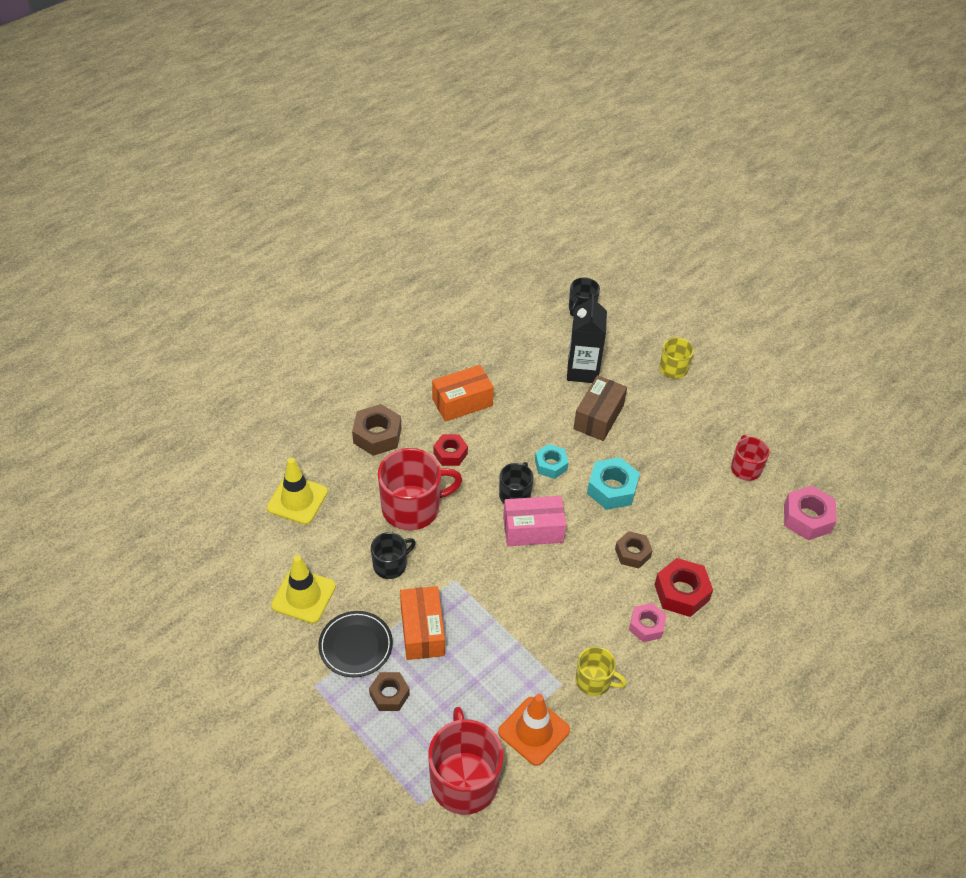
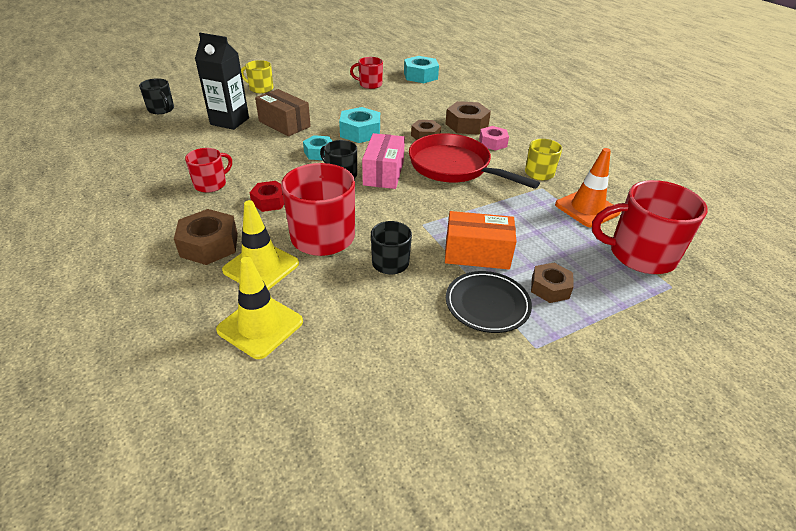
camera: 75 degrees left, 10 degrees down
(303, 596) = (409, 340): yellow traffic cone -> yellow traffic cone (261, 267)
(462, 402) = (211, 184): orange box -> red mug
(571, 592) = (454, 167): none -> red pan
(681, 592) = (467, 125): red nut -> brown nut
(807, 518) = (420, 76): pink nut -> turquoise nut

